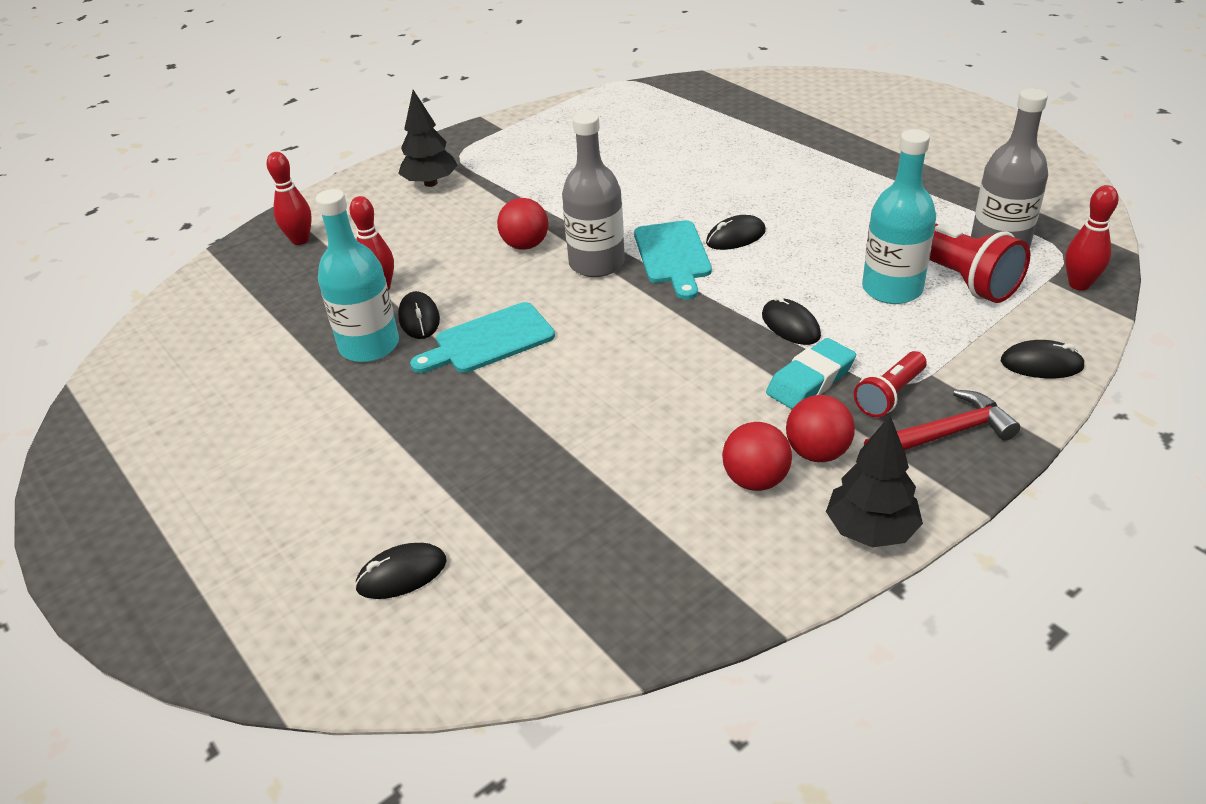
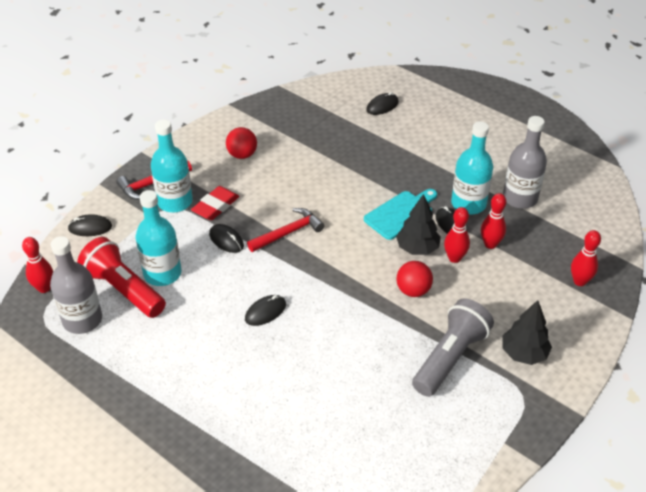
camera: 165 degrees right, 5 degrees up
(444, 276) = (454, 258): none -> red bowling pin
(517, 184) = (450, 358): none -> grey flashlight
(596, 263) = (357, 278): grey bottle -> grey bottle (520, 198)
(673, 256) = (306, 290): turquoise cutting board -> none
(685, 328) = (288, 233): none -> red hammer
(810, 380) = (216, 206): turquoise eraser -> red eraser
(817, 452) = (213, 169): red ball -> none
(871, 530) = (192, 140): black tree -> black tree (417, 248)
(890, 395) = (175, 202): red flashlight -> turquoise bottle

